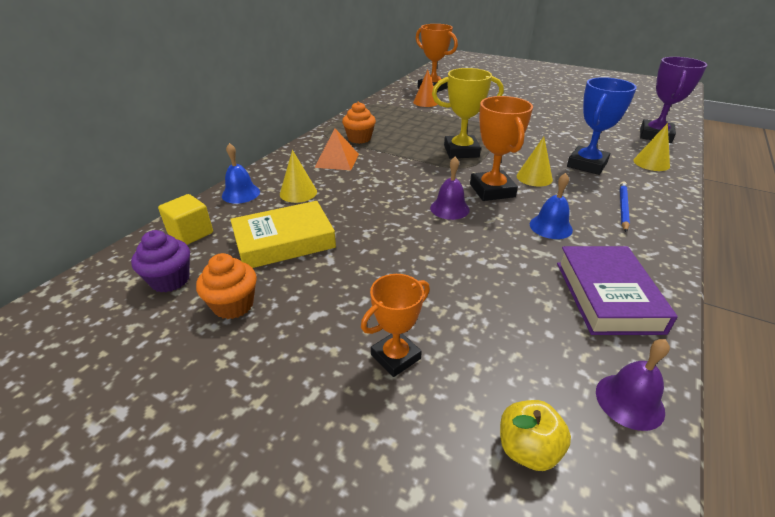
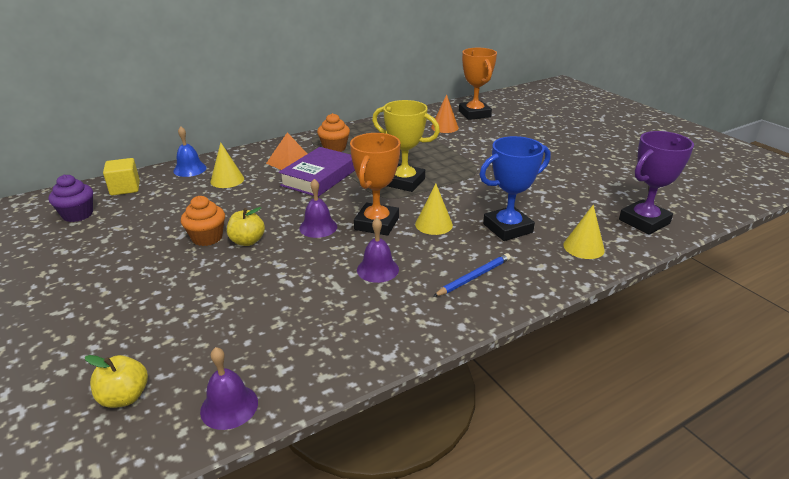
camera: 30 degrees right, 5 degrees down
(233, 305) = (89, 243): orange cupcake -> orange cupcake (207, 238)
(284, 241) = (170, 212): yellow book -> none
(395, 356) = (131, 311): orange trophy -> none
(406, 242) = (247, 241): none -> yellow apple
(550, 227) = (377, 269): blue bell -> purple bell
(607, 296) = (333, 337): purple book -> purple book (319, 177)

